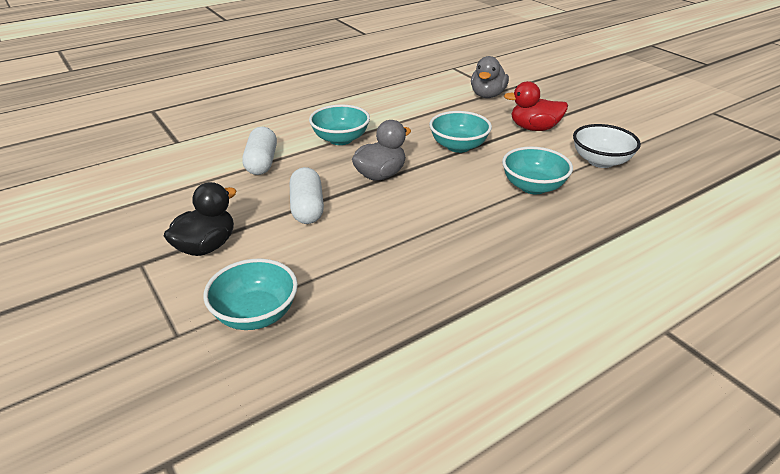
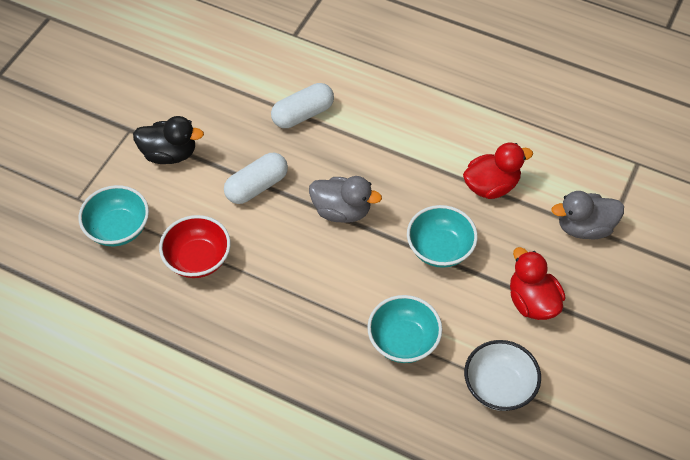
camera: 60 degrees right, 20 degrees up
(340, 139) = (384, 148): turquoise bowl -> none
(352, 269) = (198, 259): none -> red bowl
(422, 112) = (491, 186): none -> red duck

